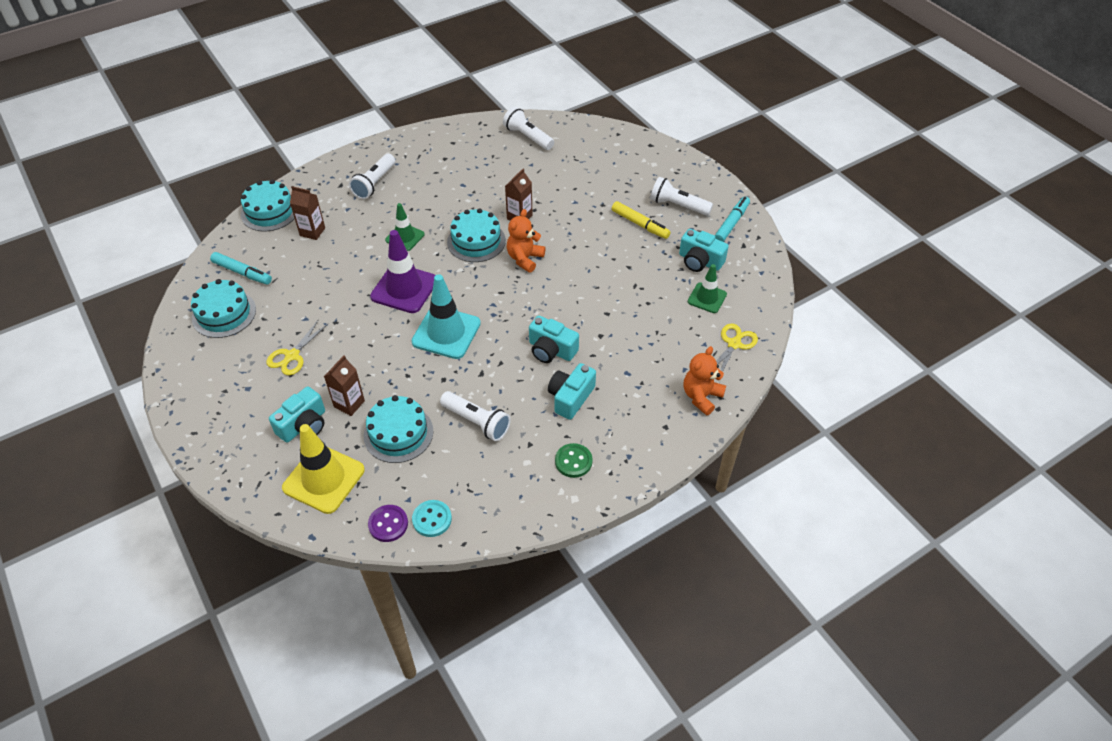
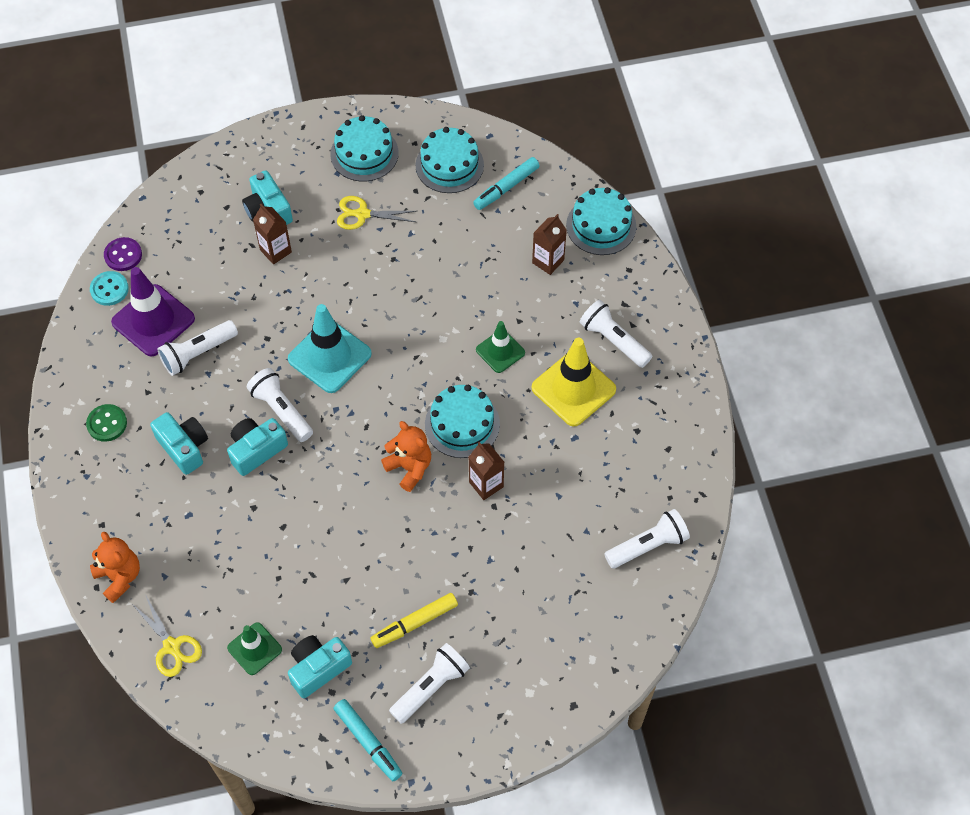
camera: 110 degrees right, 10 degrees up
(292, 356) = (362, 214): yellow scissors -> yellow scissors turned 45 degrees counterclockwise
(324, 479) = (198, 216): yellow traffic cone -> yellow traffic cone (573, 389)
(398, 433) = (218, 284): turquoise cake -> turquoise cake (364, 153)
(404, 289) = (414, 332): purple traffic cone -> purple traffic cone (153, 320)
(509, 346) = (281, 410): none -> white flashlight

